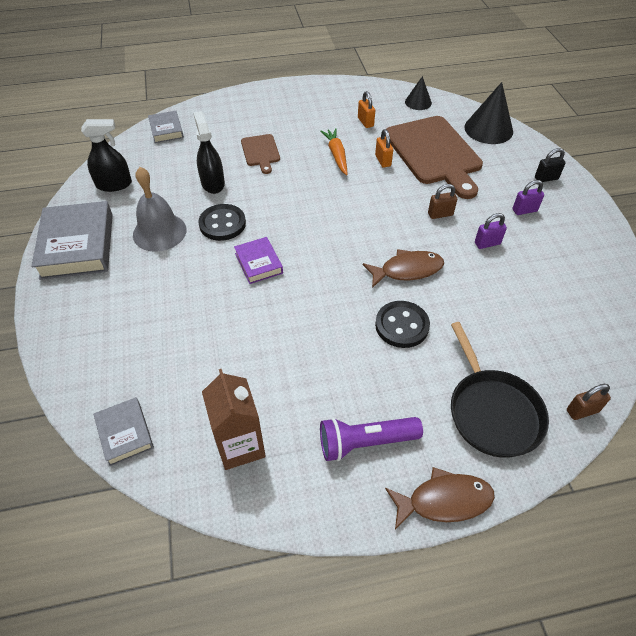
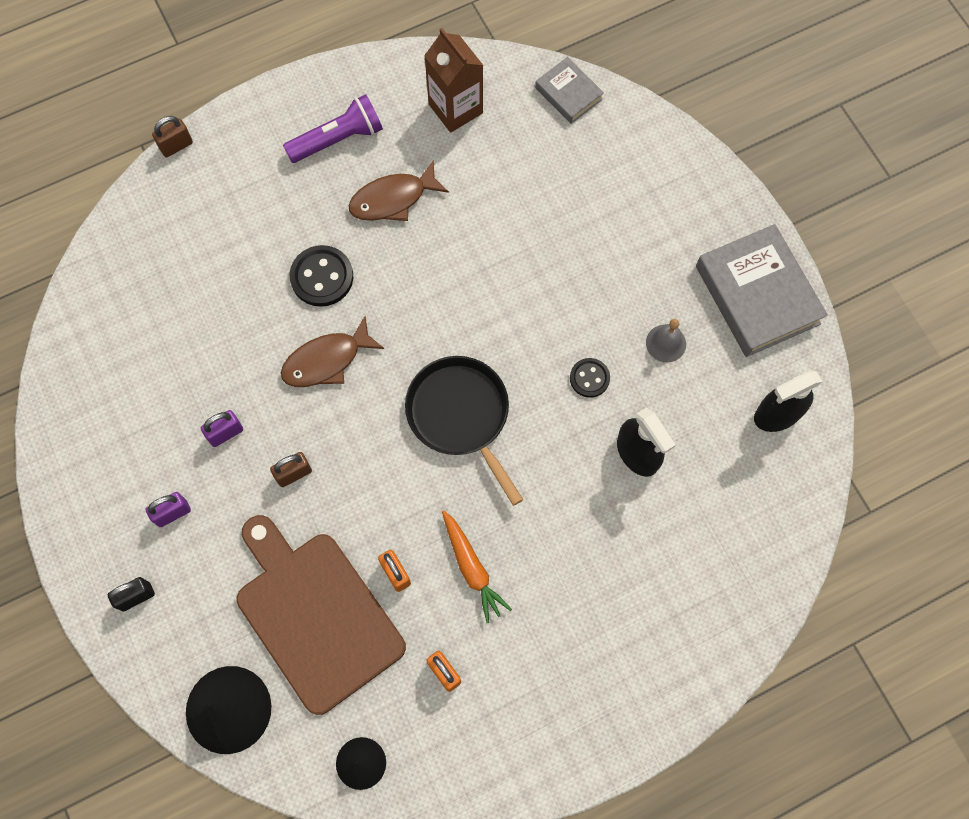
camera: 165 degrees right, 20 degrees up
(159, 232) = (666, 343): grey bell -> grey bell, size x0.56
(166, 130) = (769, 560): grey book -> none
(222, 224) = (589, 378): black button -> black button, size x0.62
(258, 263) = (516, 324): purple book -> none
(260, 152) = (594, 544): brown cutting board -> none
(444, 500) = (258, 106): brown fish -> brown fish (393, 199)
(492, 412) = (216, 198): black pan -> black pan (460, 415)
(582, 411) = (124, 221): brown padlock -> brown padlock (176, 146)

